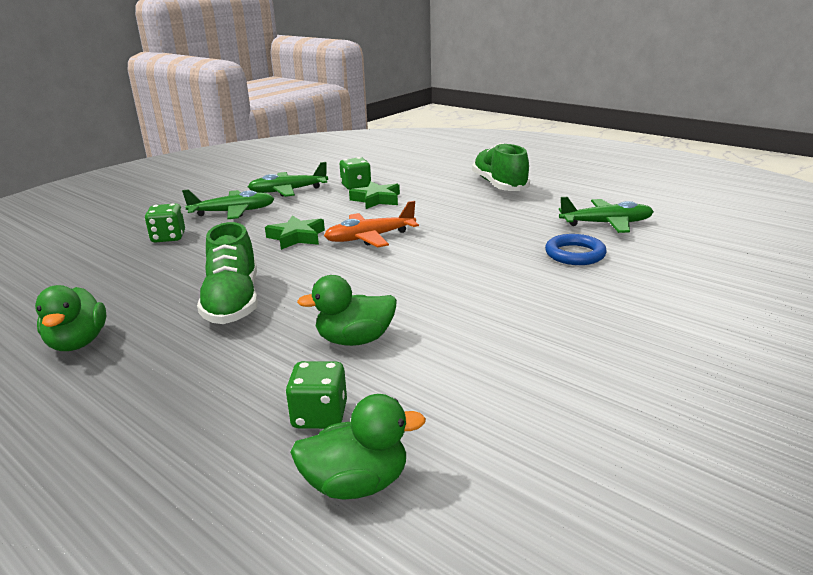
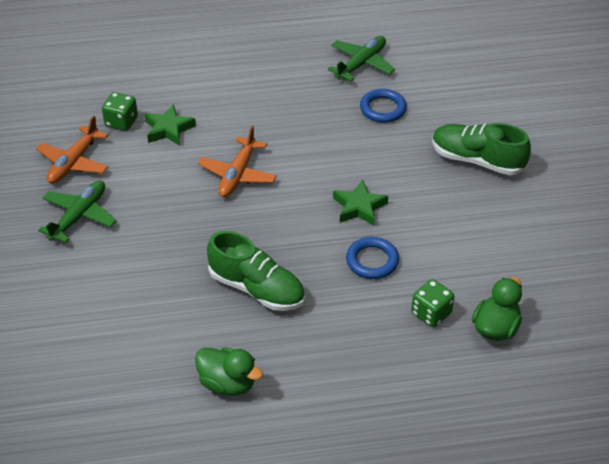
camera: 50 degrees left, 20 degrees up
(168, 237) = (86, 275): green dice -> none
(288, 191) = (74, 163): green plane -> orange plane
(296, 237) = (185, 208): green star -> green star (359, 207)
(355, 340) = (372, 261): green duck -> blue ring
(499, 185) = (232, 55): green shoe -> green shoe (477, 160)

